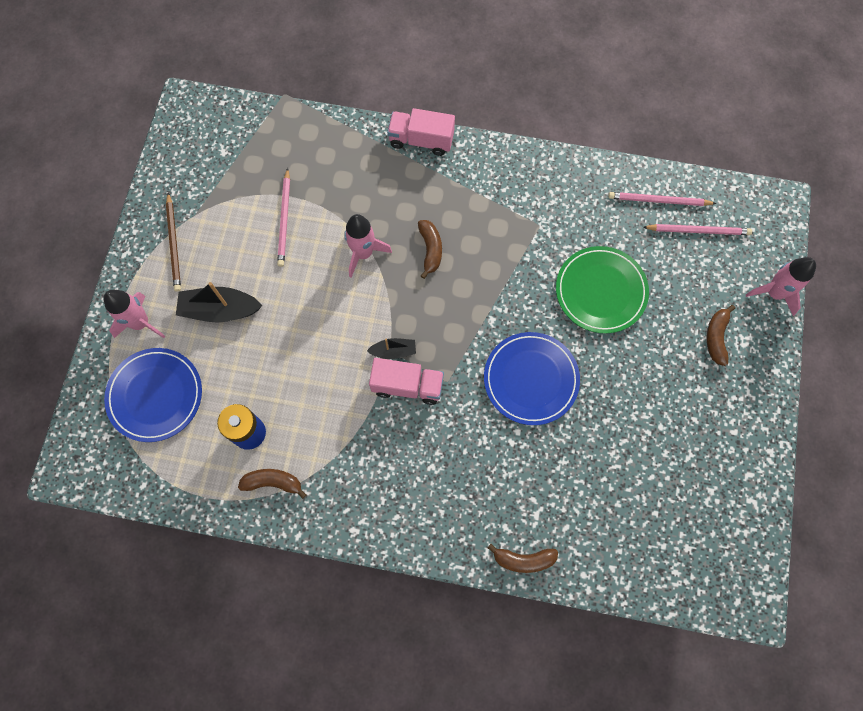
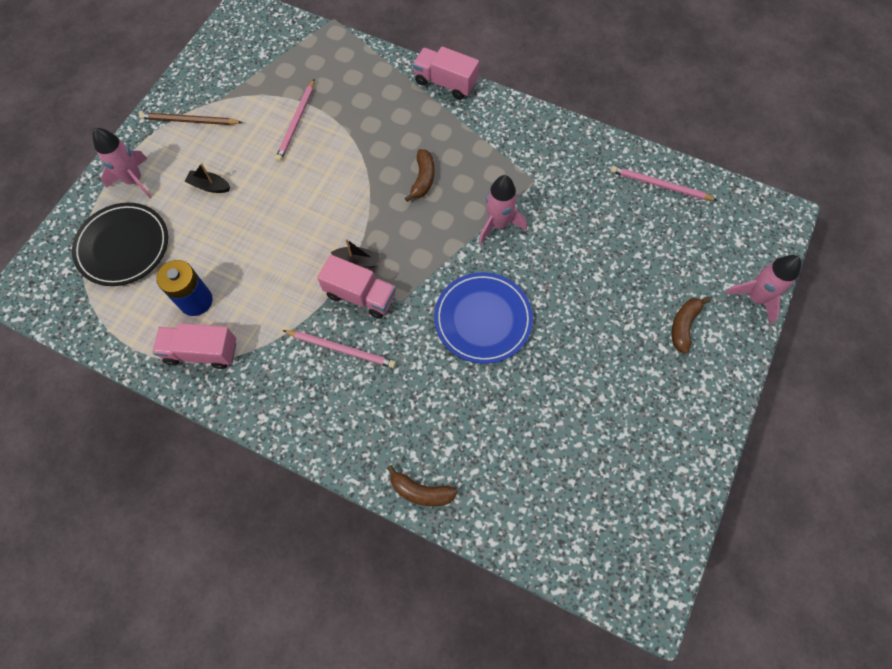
camera: 15 degrees right, 5 degrees down
(155, 395) = (123, 246): blue plate -> black plate
(174, 244) = (189, 121): brown pencil -> brown pencil turned 90 degrees clockwise
(220, 310) = (209, 186): black boat -> black boat, size x0.57
(273, 482) = (201, 352): brown banana -> pink truck
(363, 253) = (359, 168): pink rocket -> pink rocket (498, 224)
(600, 291) = (577, 254): green plate -> none
(698, 231) = (692, 221): pink pencil -> pink pencil (341, 349)

